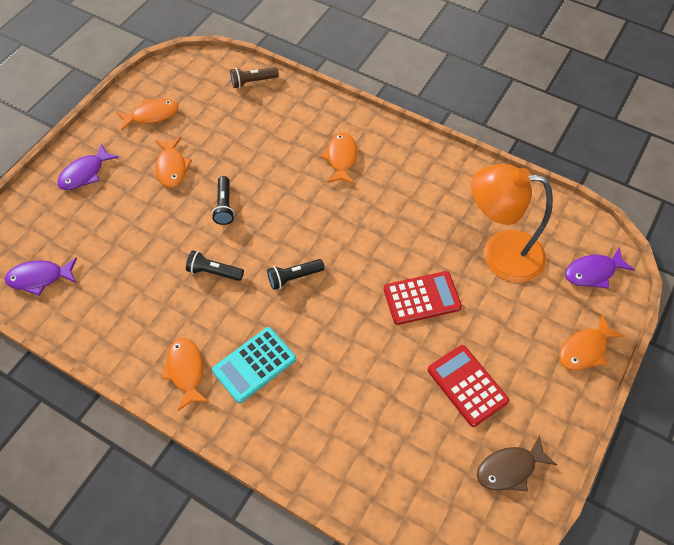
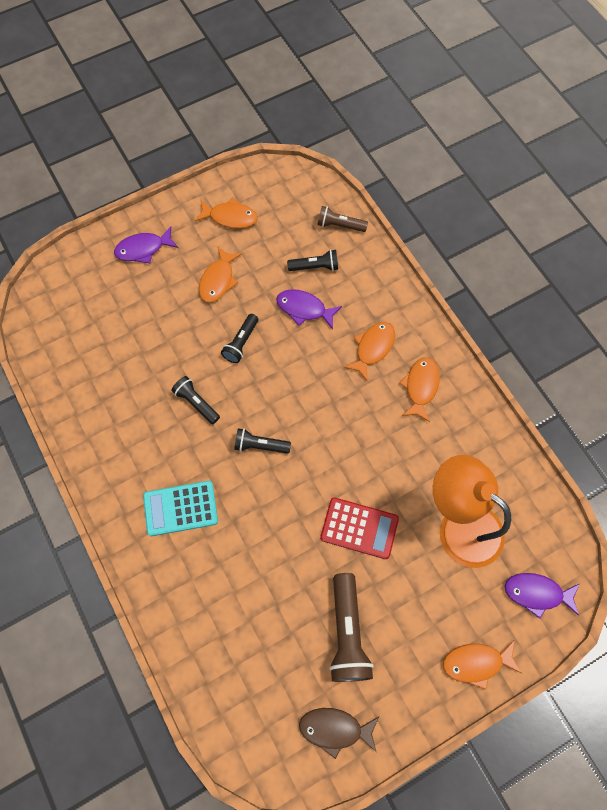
camera: 30 degrees right, 10 degrees up
(39, 278) = (56, 332): purple fish -> purple fish (304, 309)
(186, 371) = (124, 482): orange fish -> orange fish (420, 387)
(252, 120) = (315, 267): none -> black flashlight
(467, 385) = (347, 633): red calculator -> brown flashlight

